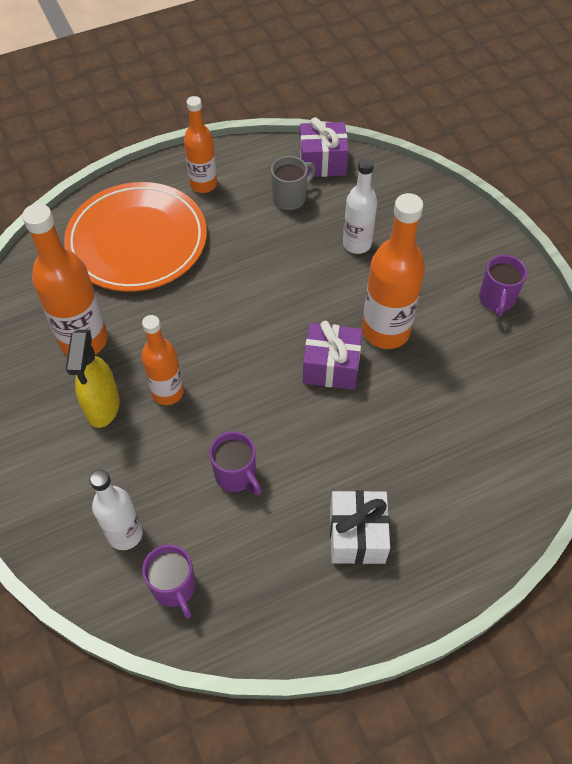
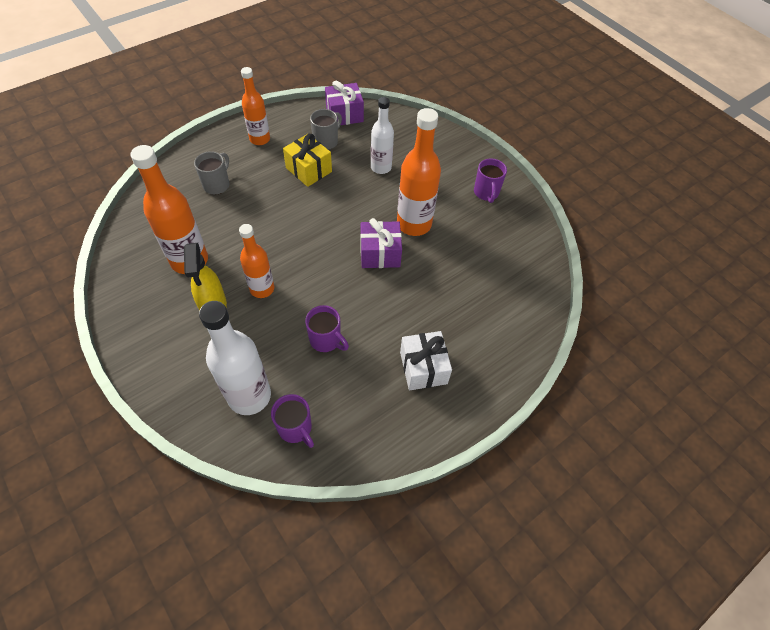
camera: 15 degrees left, 0 degrees up
(125, 534) = (249, 396): white bottle -> white bottle, size x1.56
(137, 241) = (217, 184): orange plate -> grey mug
(259, 235) = (309, 170): none -> yellow gift

